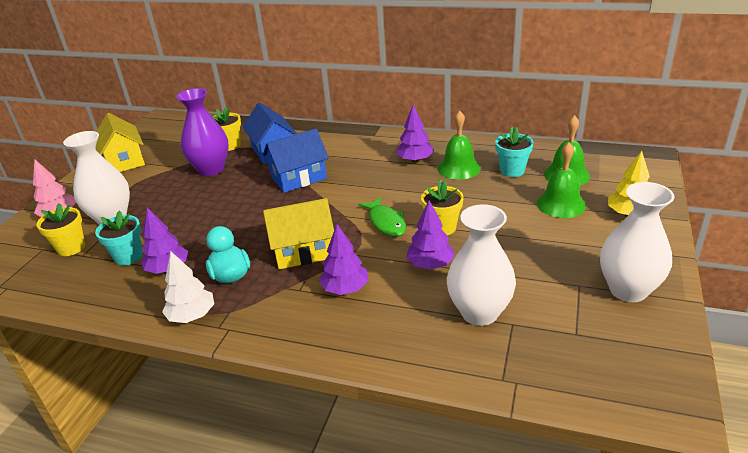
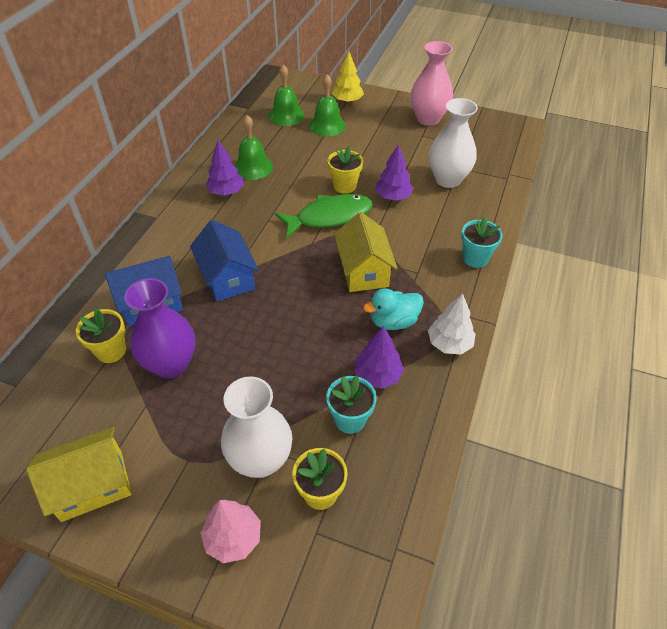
camera: 90 degrees left, 15 degrees up
(345, 289) = (418, 244): purple tree -> none
(386, 222) = (329, 217): green fish -> green fish, size x1.50
(512, 170) = (269, 139): turquoise flower pot -> turquoise flower pot (475, 258)
(628, 290) = (428, 119): white vase -> pink vase

